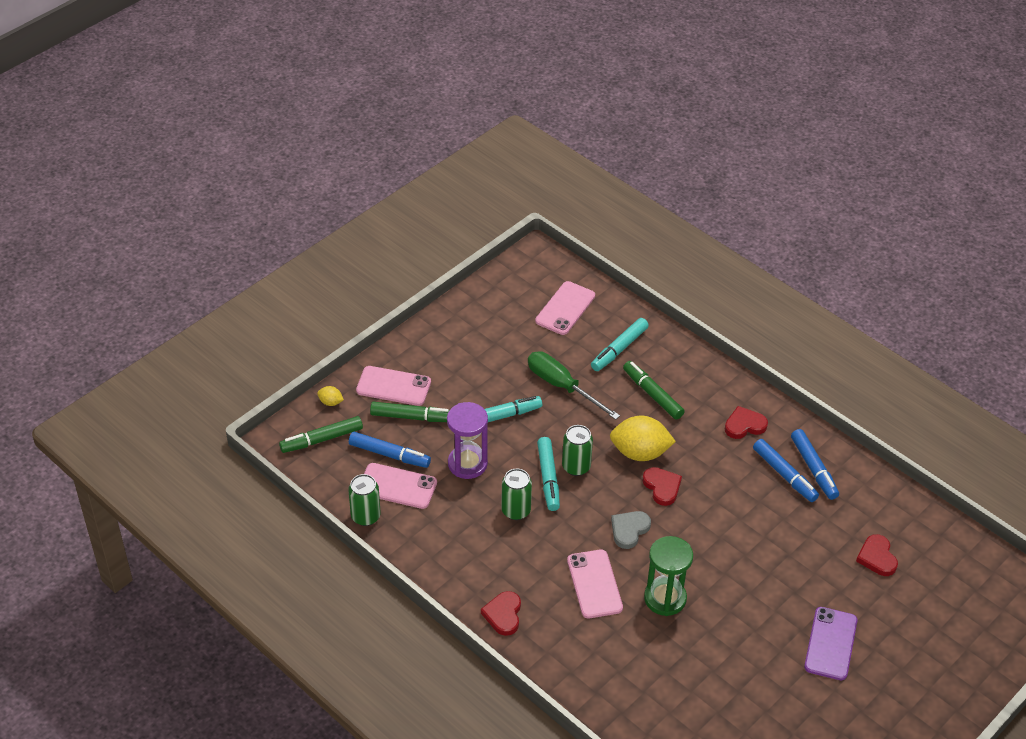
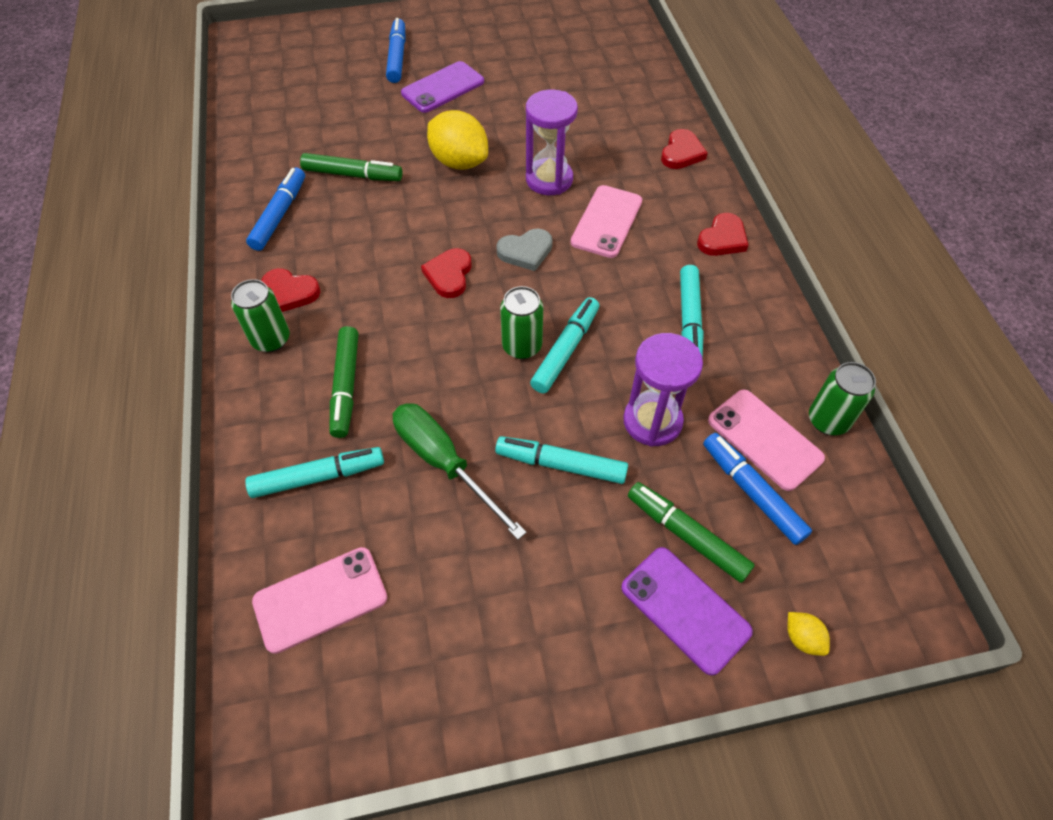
camera: 145 degrees left, 10 degrees up
(322, 439) = (844, 574): green marker -> green marker (352, 175)
(393, 386) = (685, 609): pink phone -> purple phone
(486, 538) = (689, 320): none -> turquoise marker
(516, 510) = (633, 332): green can -> green can (271, 339)
(562, 386) = (444, 463): green screwdriver -> green screwdriver turned 150 degrees clockwise
(640, 453) = (434, 323): yellow lemon -> yellow lemon (459, 162)
(665, 598) = (549, 179): green hourglass -> purple hourglass
(784, 475) = (314, 224): blue marker -> blue marker (397, 57)
(877, 557) = (326, 122): red heart -> red heart (681, 153)

